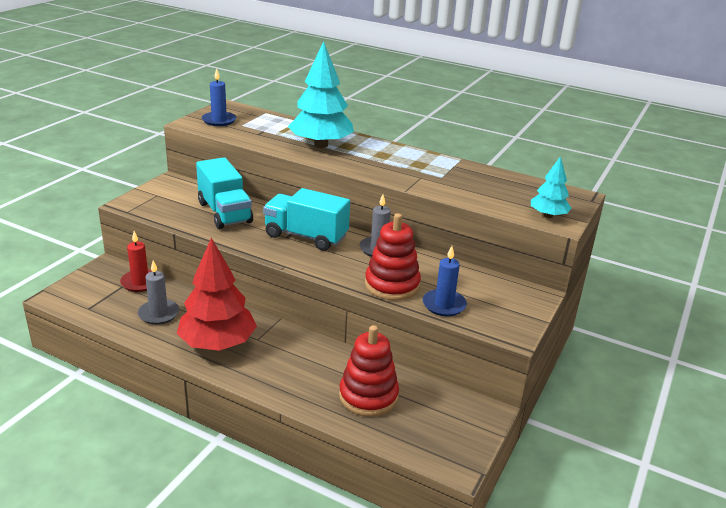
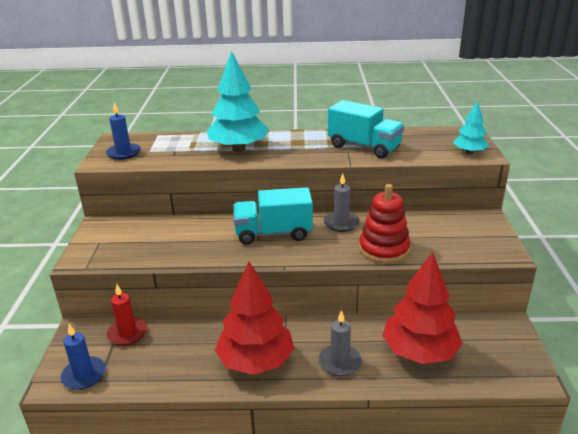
camera: 25 degrees left, 0 degrees up
(159, 314) = (175, 356): grey candle -> grey candle (339, 362)
(224, 212) = (181, 237): turquoise truck -> turquoise truck (364, 147)
(368, 396) = (419, 351): red stacking toy -> red tree
(444, 305) = (437, 250): blue candle -> blue candle (84, 375)

